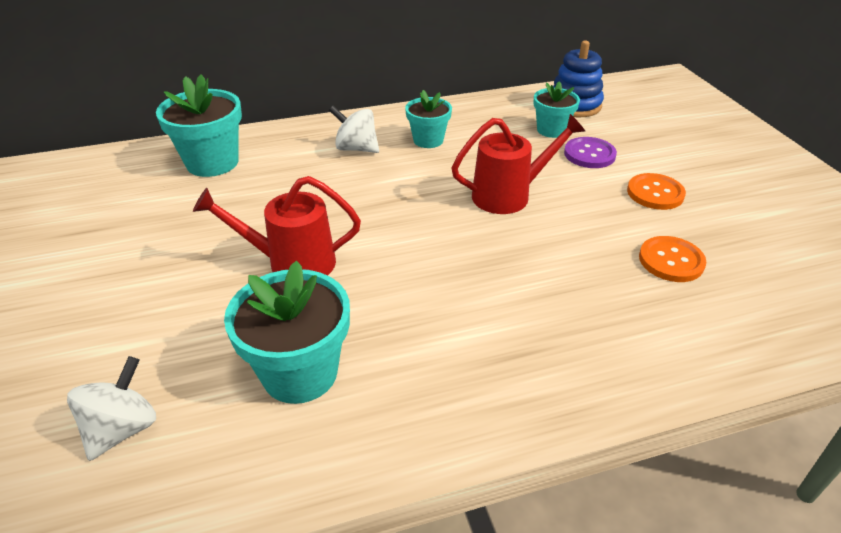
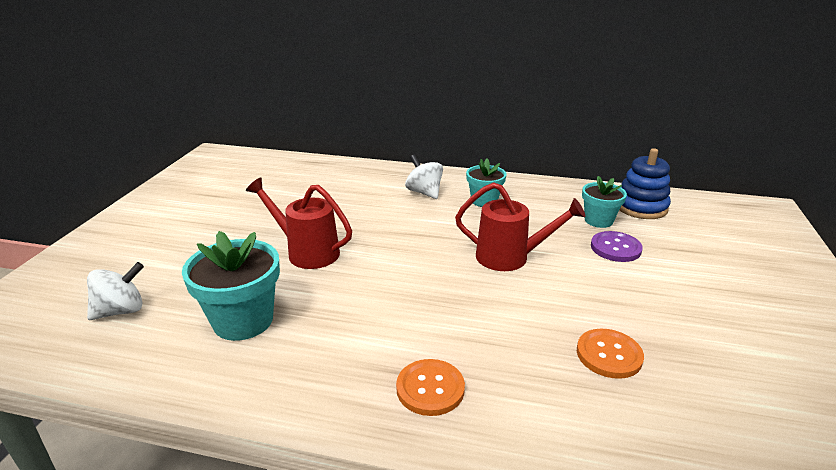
camera: 30 degrees right, 10 degrees down
(212, 162) = (321, 176): turquoise flower pot -> none
(655, 193) = (650, 297): orange button -> orange button (430, 388)

